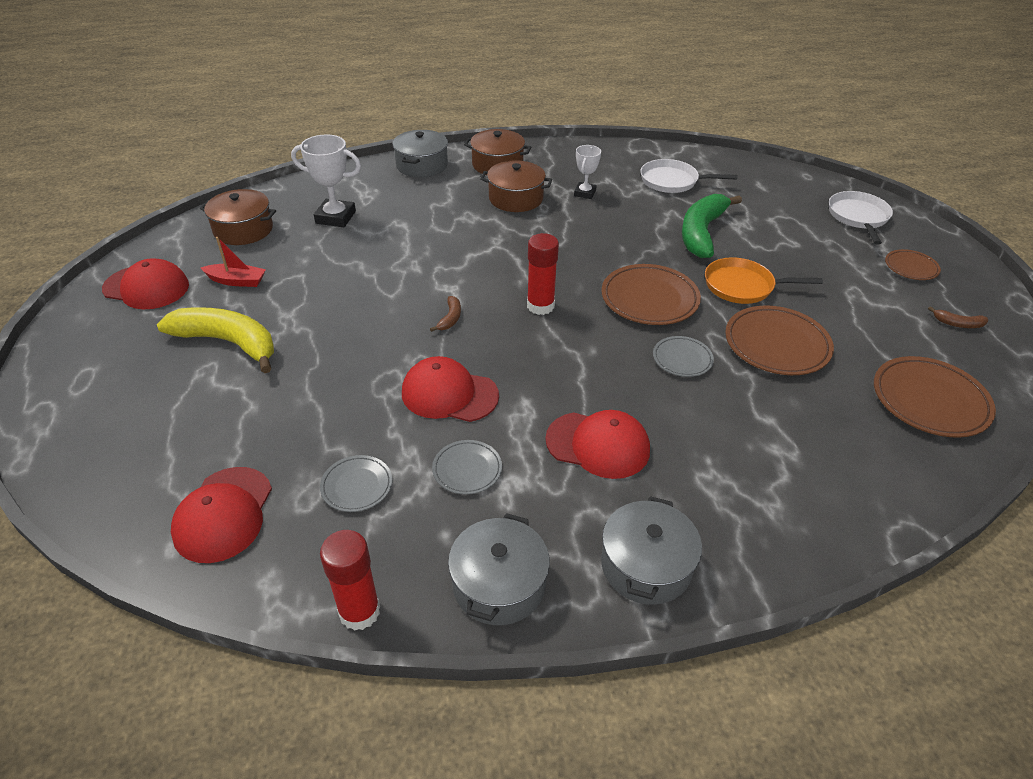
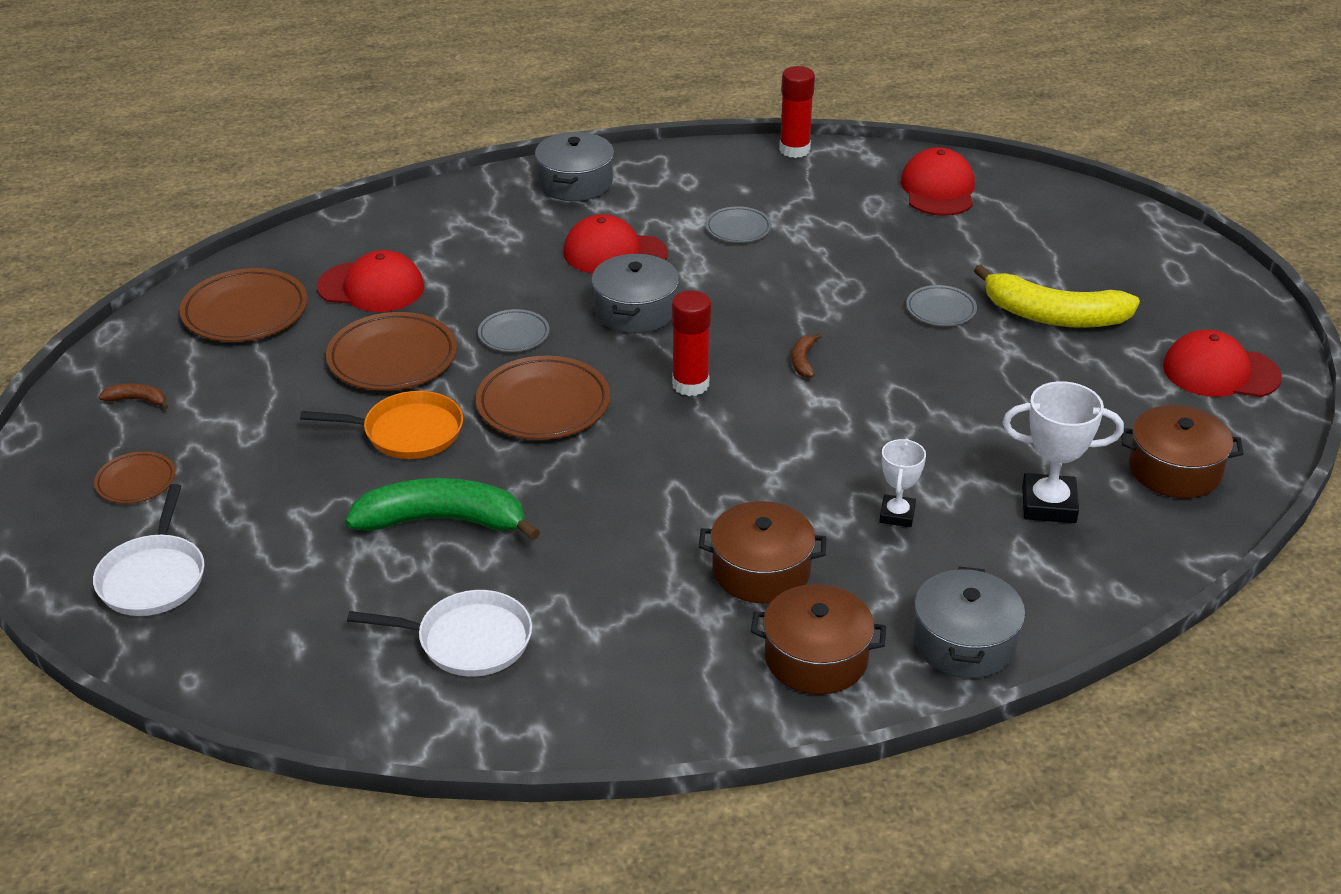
camera: 175 degrees right, 5 degrees down
(237, 281) = (1111, 389): red boat -> none
(357, 486) = (835, 212): grey plate -> grey plate (941, 309)
(449, 394) = (776, 284): red cap -> red cap (371, 287)
(499, 584) = (693, 167): grey pot -> grey pot (635, 311)
(585, 193) = (637, 594): white trophy -> white trophy (897, 515)
(701, 233) = (442, 521): green banana -> green banana turned 105 degrees counterclockwise

